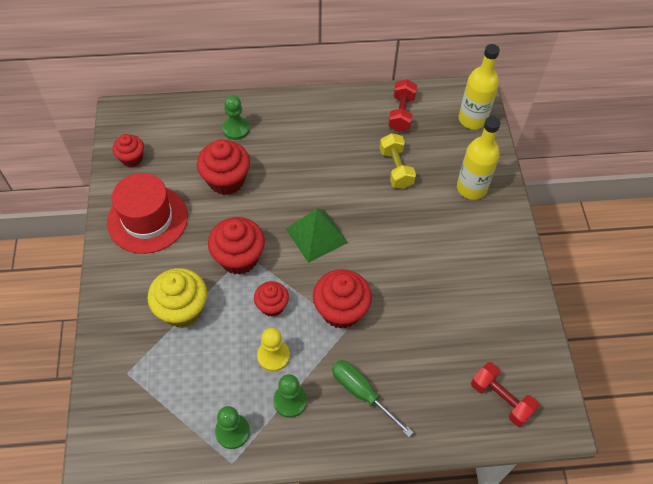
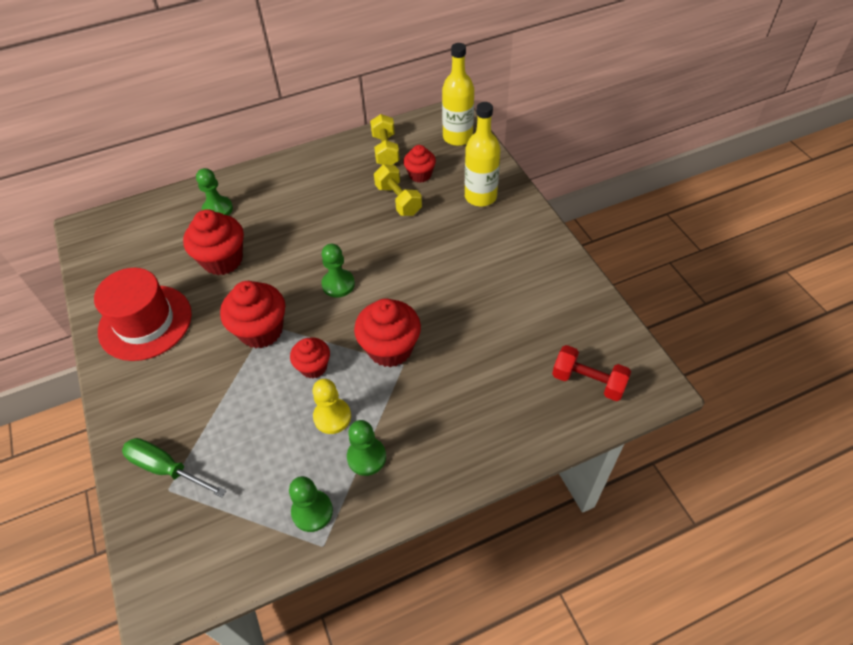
camera: 15 degrees left, 5 degrees down
(132, 158) = (109, 268): red cupcake -> red cupcake (420, 175)
(182, 309) = (213, 402): yellow cupcake -> none
(316, 235) = (338, 284): green pyramid -> green pawn
(361, 392) = (441, 423): green screwdriver -> green screwdriver (165, 468)
(401, 113) = (385, 150): red dumbbell -> yellow dumbbell

